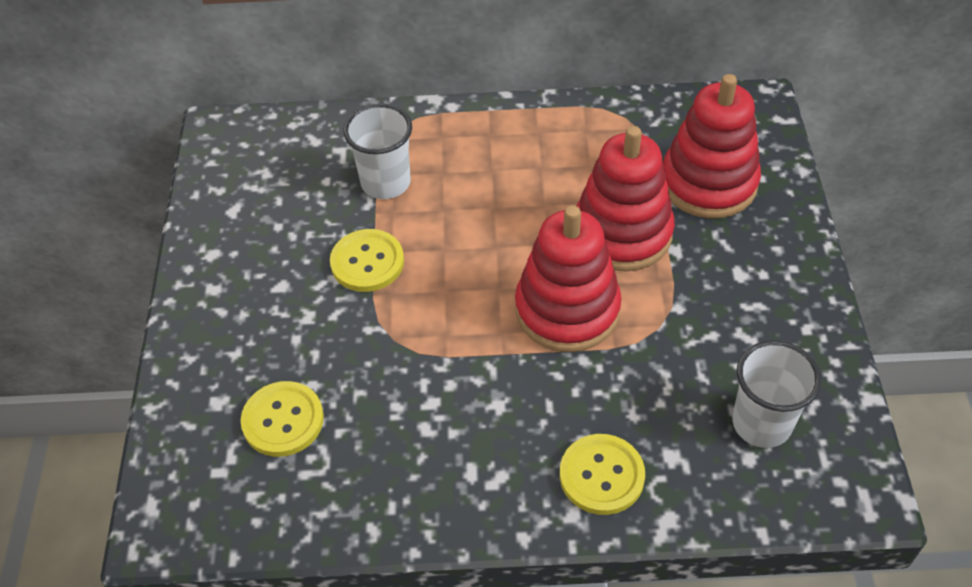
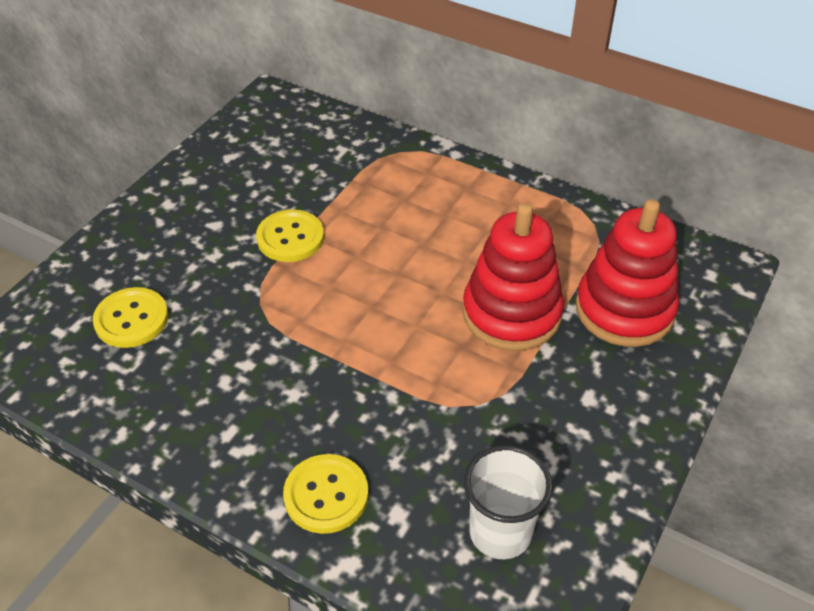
camera: 30 degrees right, 5 degrees down
(386, 183) = (355, 187): white cup -> none
(567, 309) = (412, 350): red stacking toy -> none

